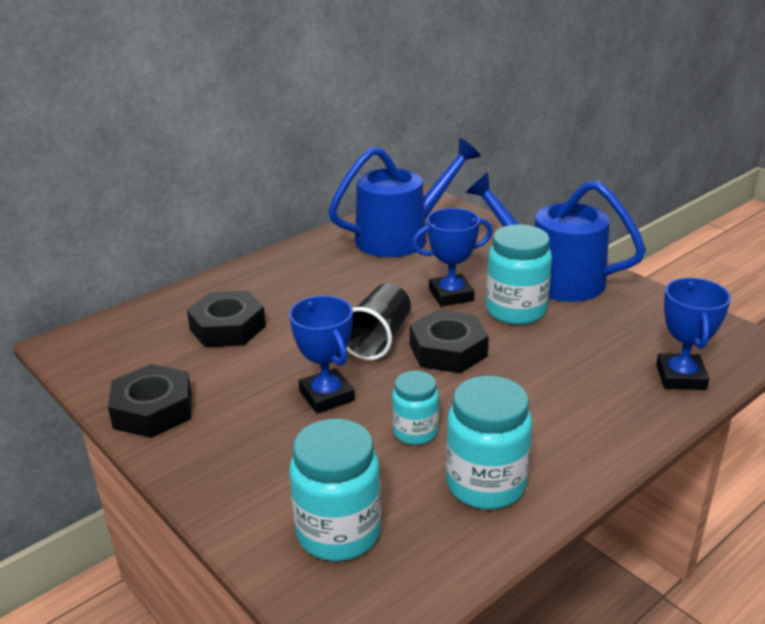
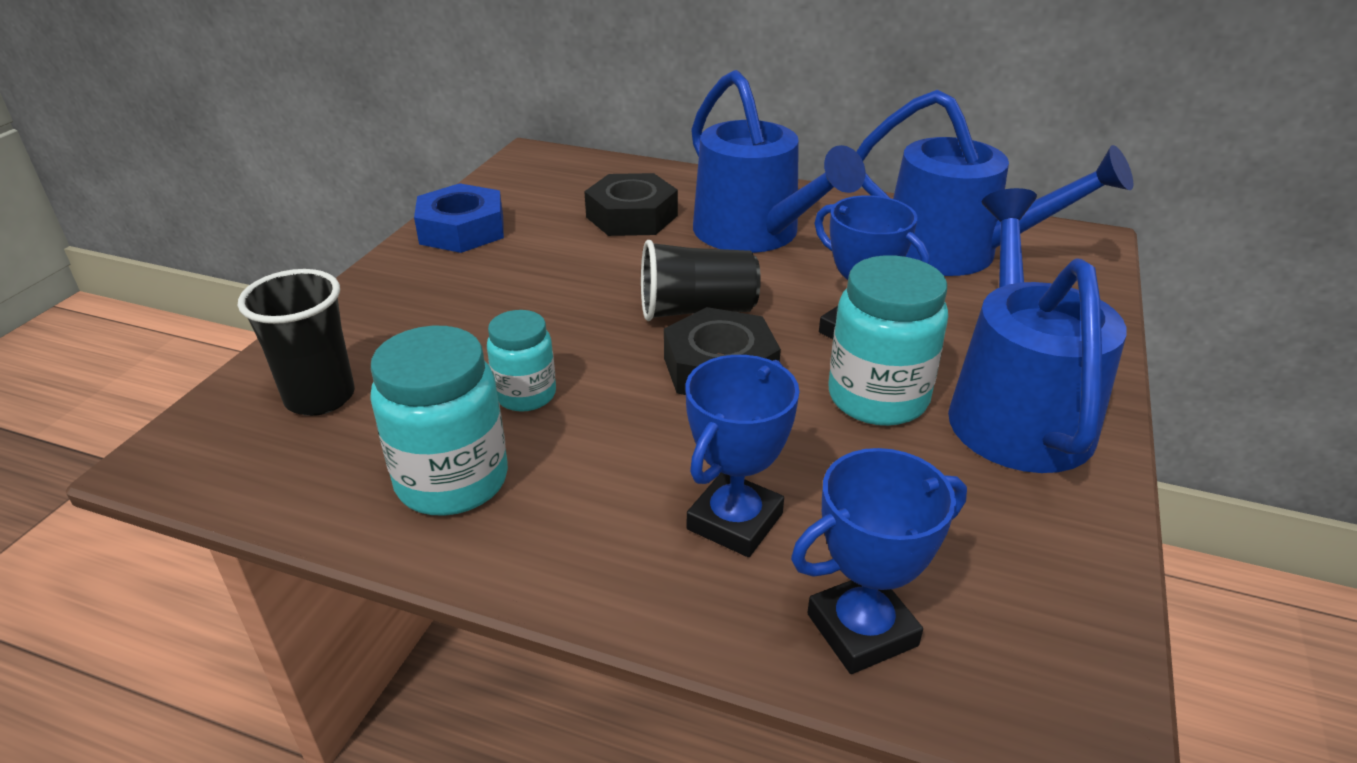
camera: 60 degrees right, 5 degrees up
(153, 410) = (462, 230): black nut -> blue nut
(309, 290) = (755, 234): none -> blue watering can
(327, 396) = (553, 314): blue trophy -> blue trophy (735, 521)
(338, 533) = (320, 397): turquoise jar -> black cup

